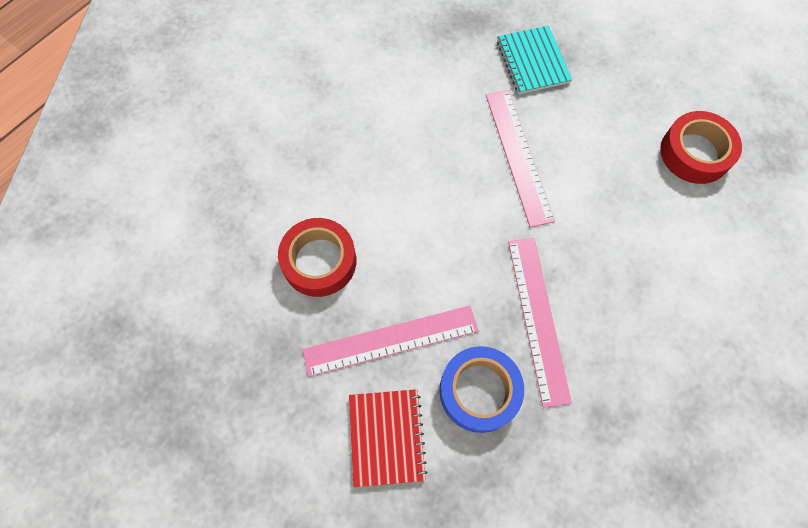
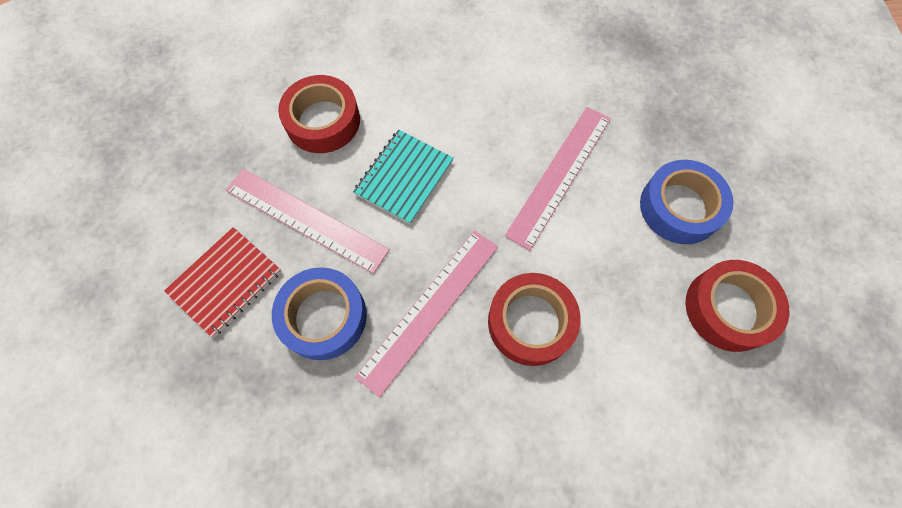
camera: 45 degrees right, 0 degrees up
(532, 61) = (658, 113): turquoise notebook -> turquoise notebook (404, 177)
(603, 266) = (530, 322): none -> red tape
(607, 114) = (679, 207): none -> blue tape

